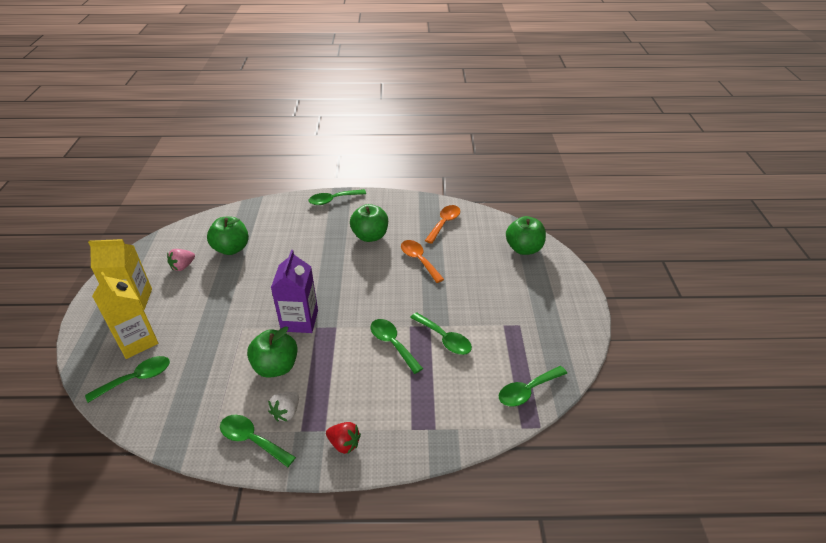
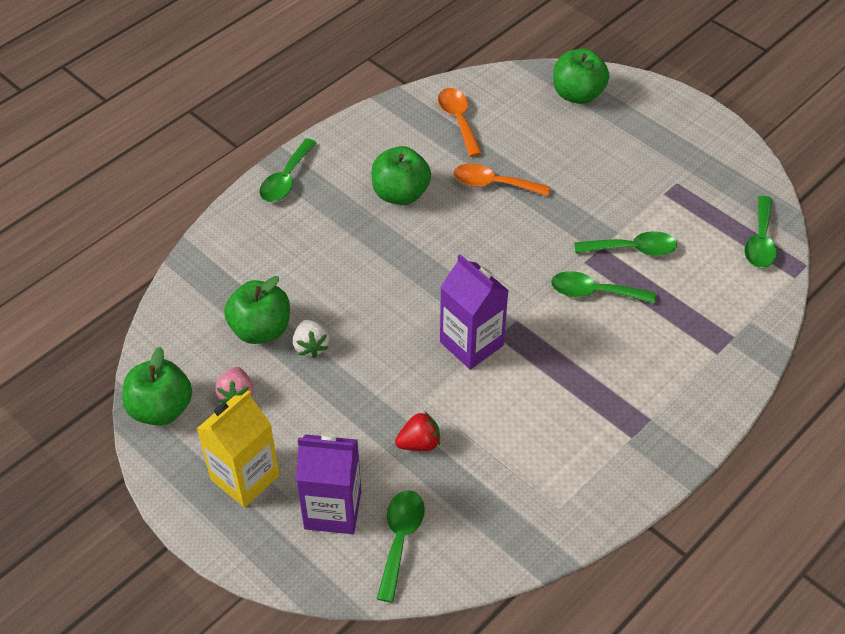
camera: 45 degrees left, 10 degrees up
(137, 341) = (333, 509): yellow carton -> purple carton
(252, 440) = (603, 483): green spoon -> none
(276, 367) = (521, 406): green apple -> green apple (161, 409)
(286, 412) = (595, 435): white strawberry -> white strawberry (311, 346)
(344, 444) = (683, 414): red strawberry -> red strawberry (419, 443)

